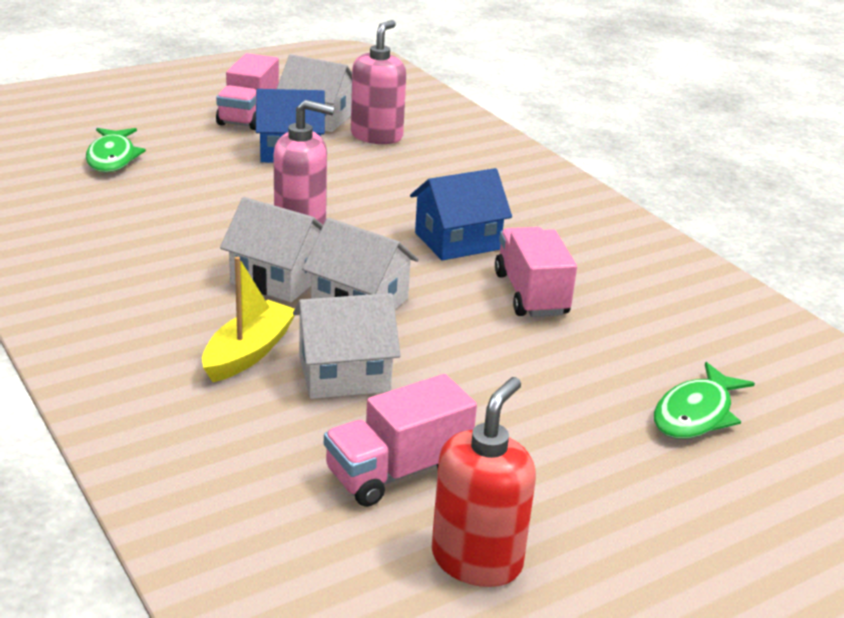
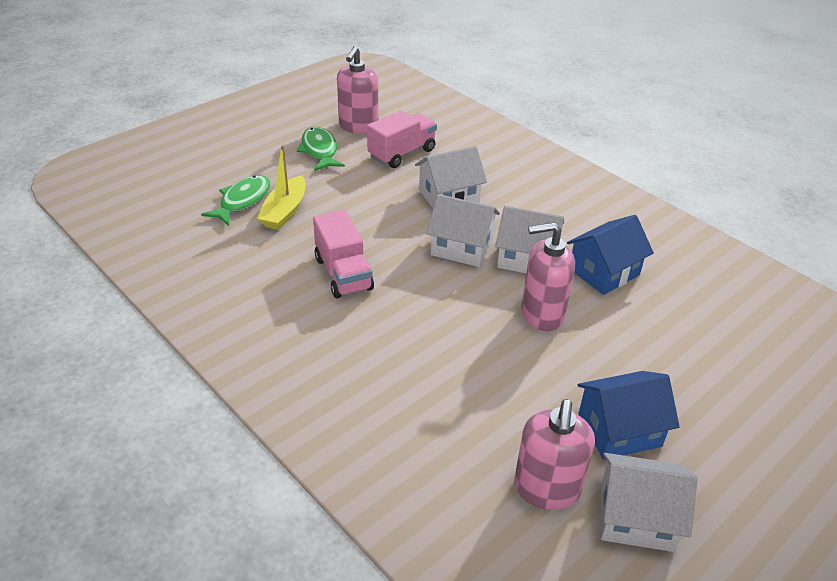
camera: 170 degrees right, 10 degrees up
(112, 158) = (769, 377): green fish -> green fish (319, 150)
(248, 352) = (509, 201): yellow boat -> yellow boat (285, 211)
(249, 115) = (716, 502): pink truck -> none
(457, 241) = (409, 321): blue house -> blue house (604, 272)
(477, 559) = (358, 126): red soap dispenser -> pink soap dispenser

